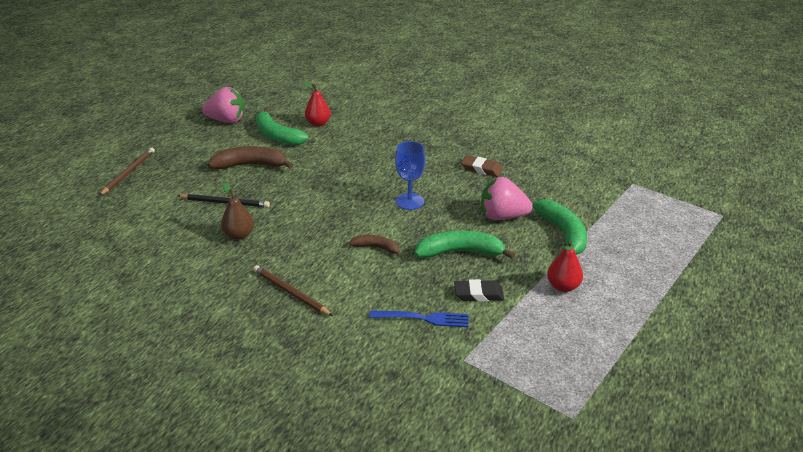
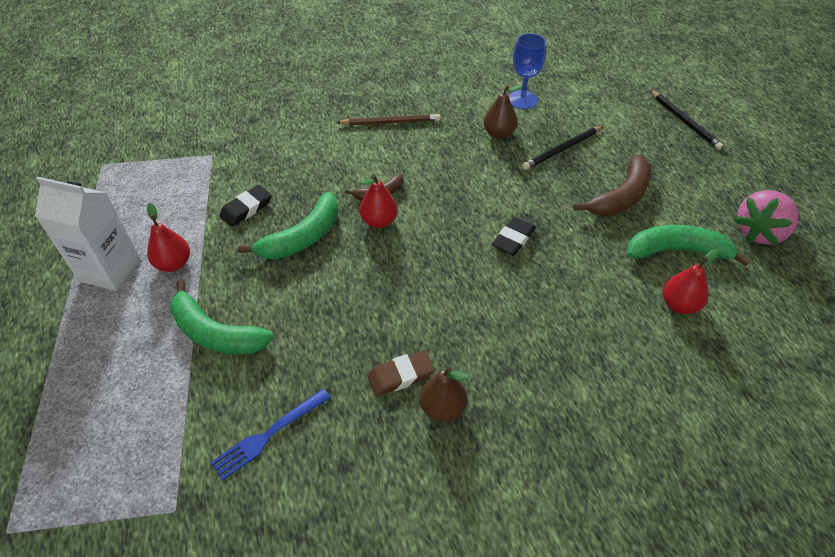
camera: 135 degrees right, 15 degrees up
(129, 172) = (684, 121): brown pencil -> black pencil
(341, 182) = (513, 239): none -> black eraser
(400, 233) = (379, 221): none -> red pear
(409, 201) = (417, 263): blue goblet -> blue goblet (522, 100)
(423, 318) = (271, 163): blue fork -> blue fork (268, 435)
(476, 151) = (442, 408): none -> brown pear
(502, 216) = (303, 311): pink strawberry -> none
(613, 309) = (110, 270): none -> white carton

